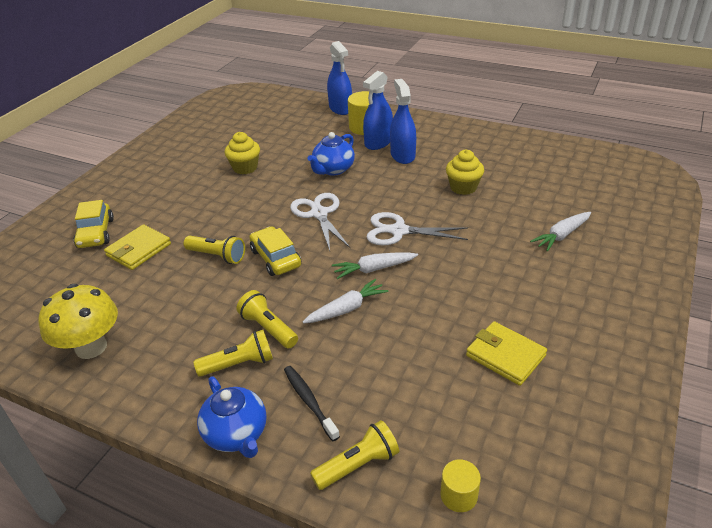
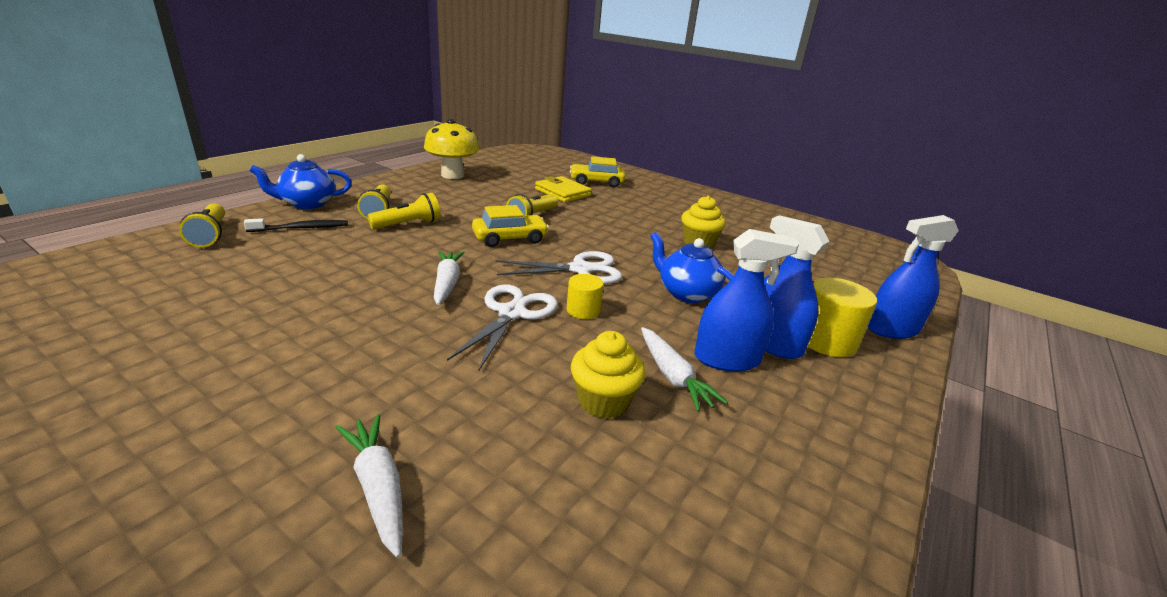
camera: 95 degrees right, 10 degrees down
(346, 309) = (396, 259): white carrot -> white carrot (673, 376)
(459, 495) = (108, 266): yellow cylinder -> yellow cylinder (583, 310)
(505, 356) = (206, 333): yellow wallet -> none

